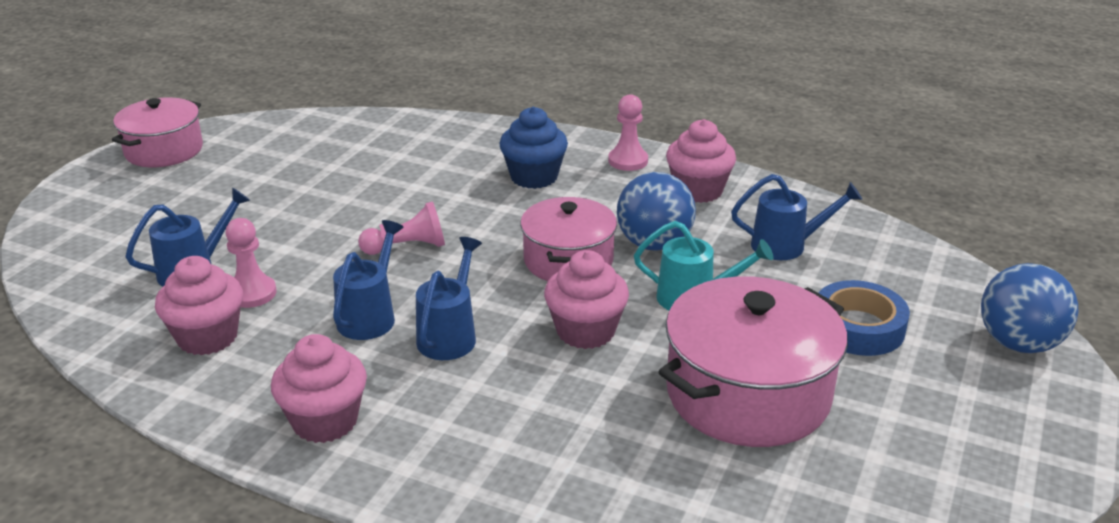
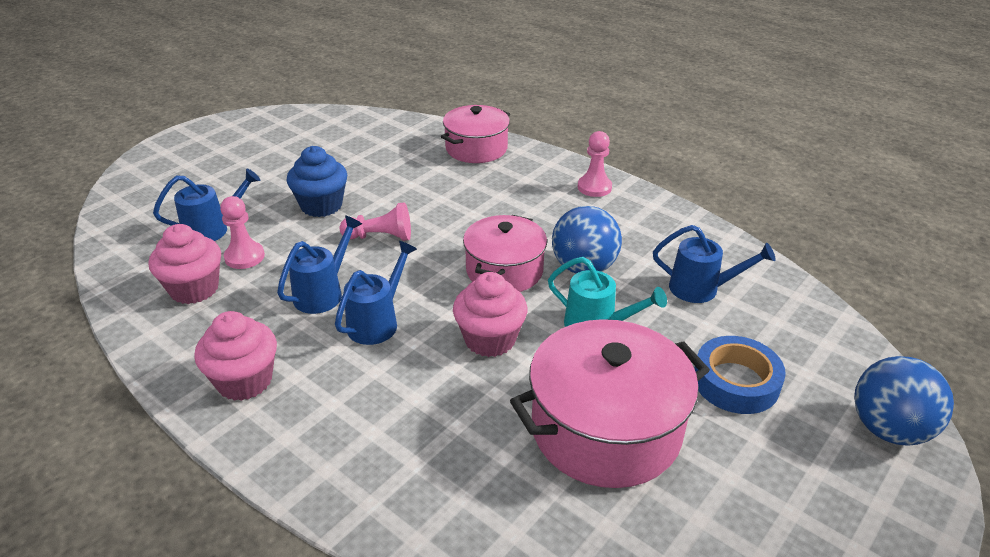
camera: 15 degrees right, 5 degrees up
(164, 150) = (240, 127): pink pot -> pink pot (476, 148)
(534, 177) = (509, 190): blue cupcake -> blue cupcake (321, 205)
(698, 191) = (643, 224): pink cupcake -> none

